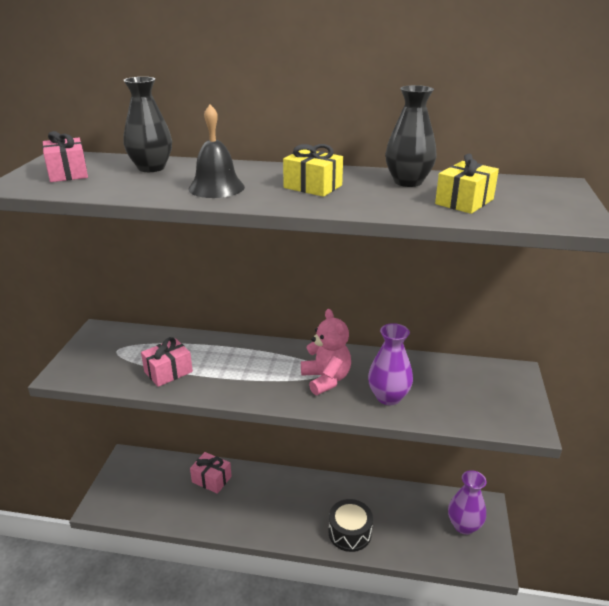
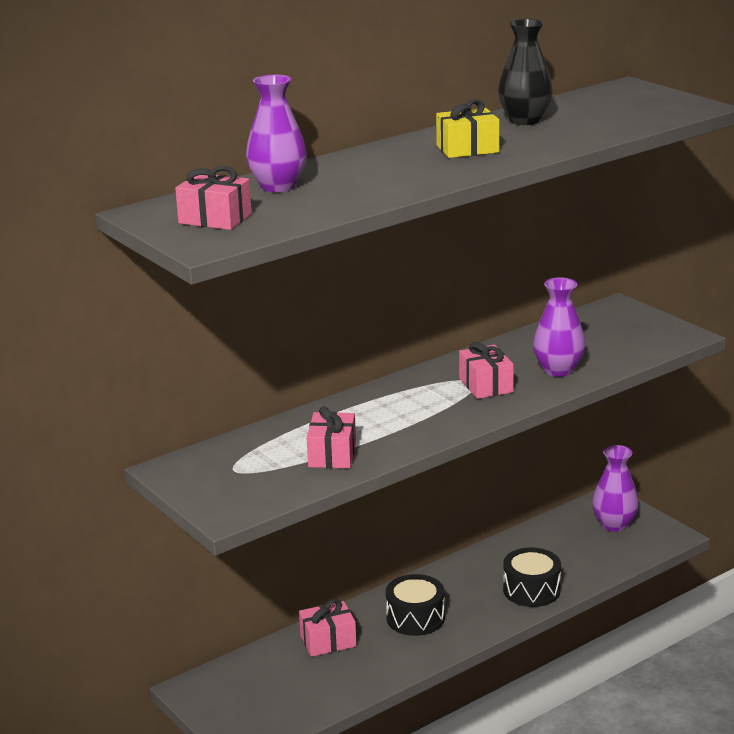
camera: 45 degrees left, 5 degrees down
(151, 168) = (278, 186): black vase -> purple vase
(216, 187) = (395, 177): black bell -> none
(267, 499) = (415, 618): none -> black drum
(326, 379) = (486, 385): pink teddy bear -> pink gift
(464, 201) = (601, 120): yellow gift -> none

